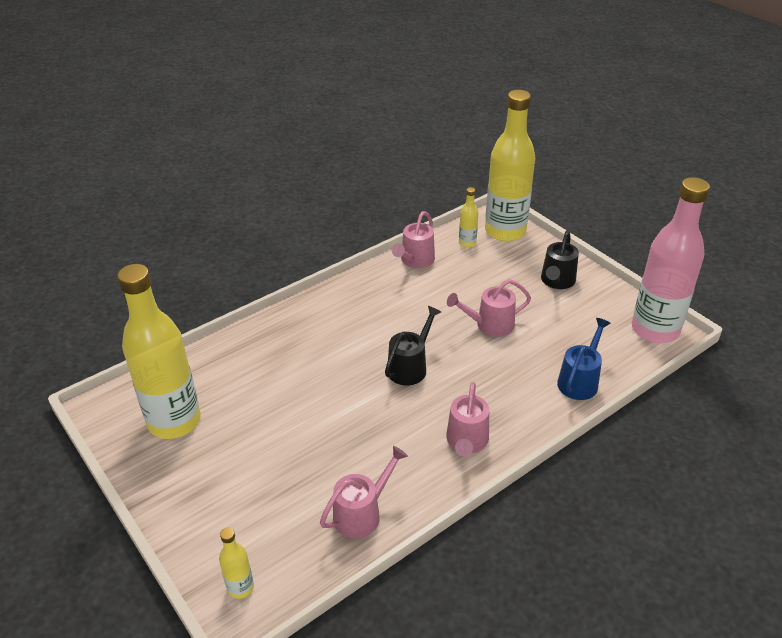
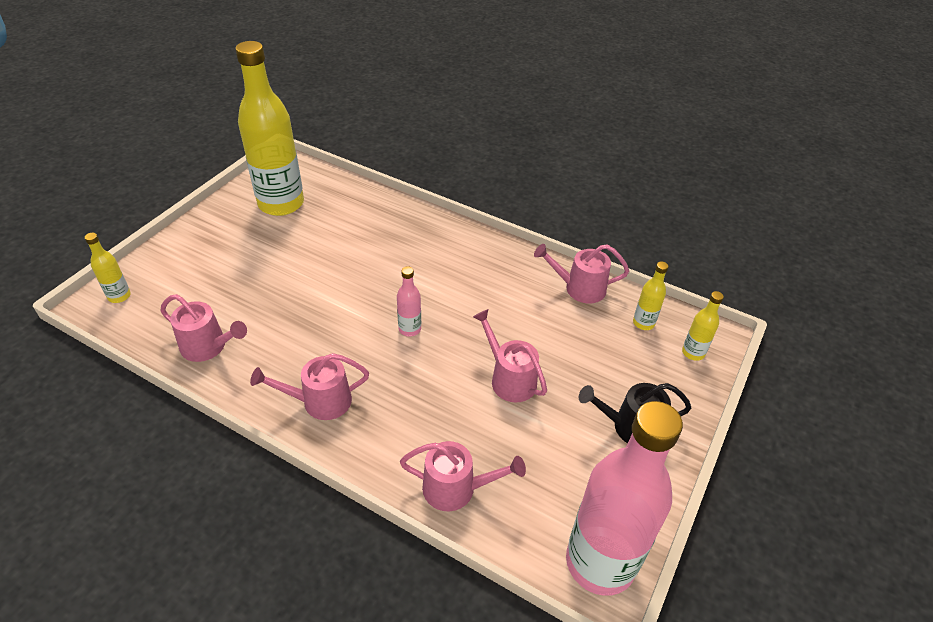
camera: 65 degrees right, 5 degrees up
(410, 367) = (410, 329): black watering can -> pink bottle
(505, 231) = (693, 353): yellow bottle -> yellow bottle, size x0.42
(580, 380) = (457, 489): blue watering can -> pink watering can

